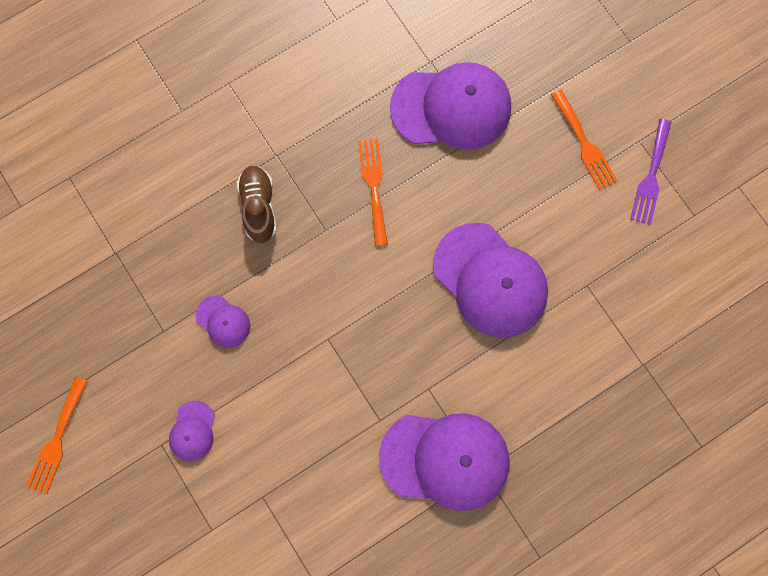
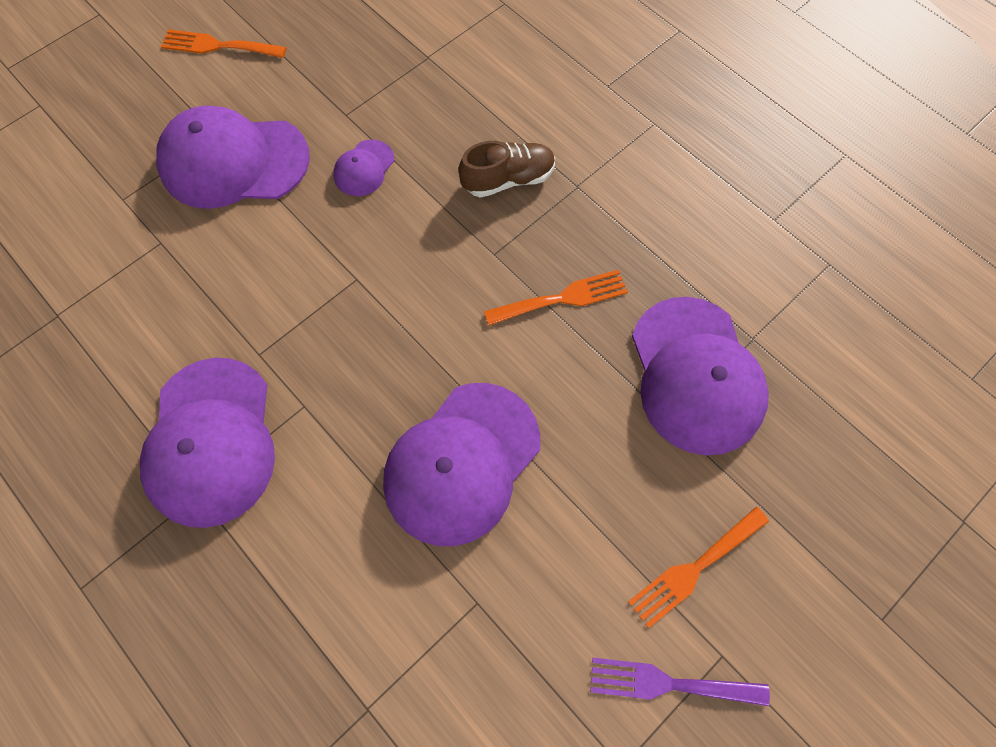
camera: 80 degrees right, 10 degrees down
(192, 431) = (234, 161): purple cap -> purple cap, size x2.16

